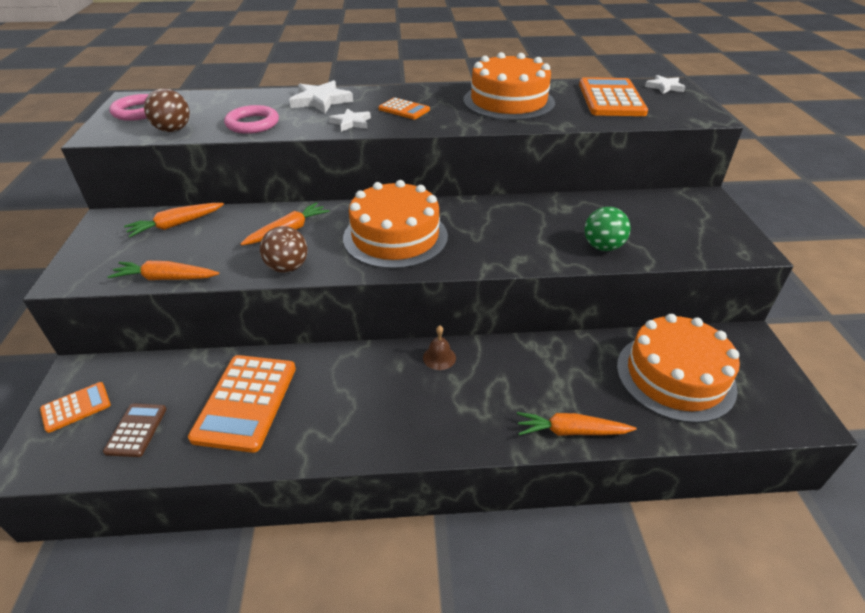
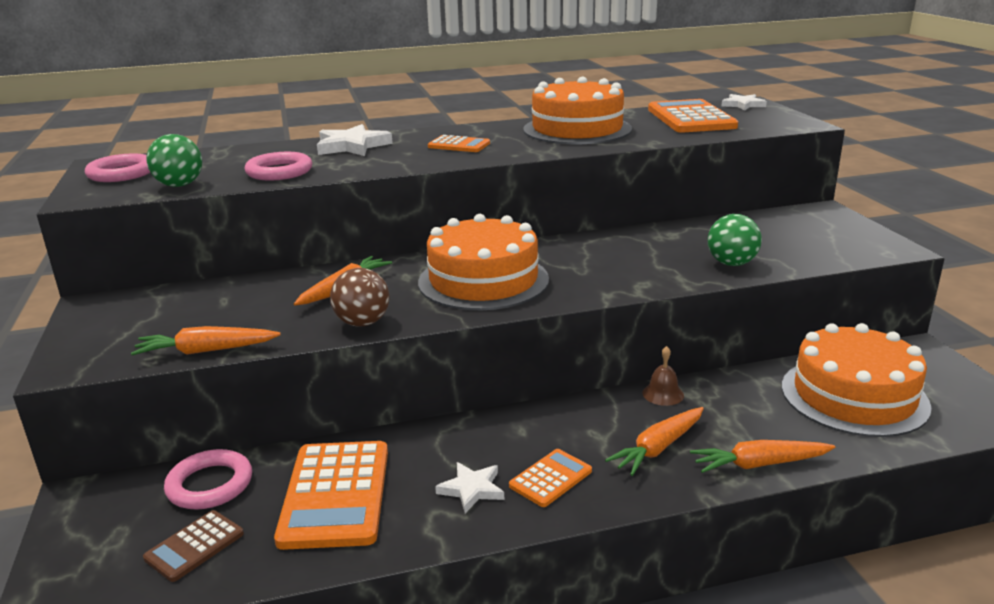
camera: 10 degrees left, 15 degrees down
(76, 407) = (95, 534): orange calculator -> orange calculator (550, 478)
(136, 430) = (194, 546): brown calculator -> brown calculator turned 135 degrees counterclockwise
(164, 377) = (210, 485): none -> pink ring
(173, 130) = (179, 185): brown ball -> green ball
(176, 225) = (192, 299): orange carrot -> orange carrot (658, 448)
(351, 122) = (402, 161): white star -> white star (471, 489)
(439, 357) = (568, 415): brown bell -> brown bell (663, 394)

